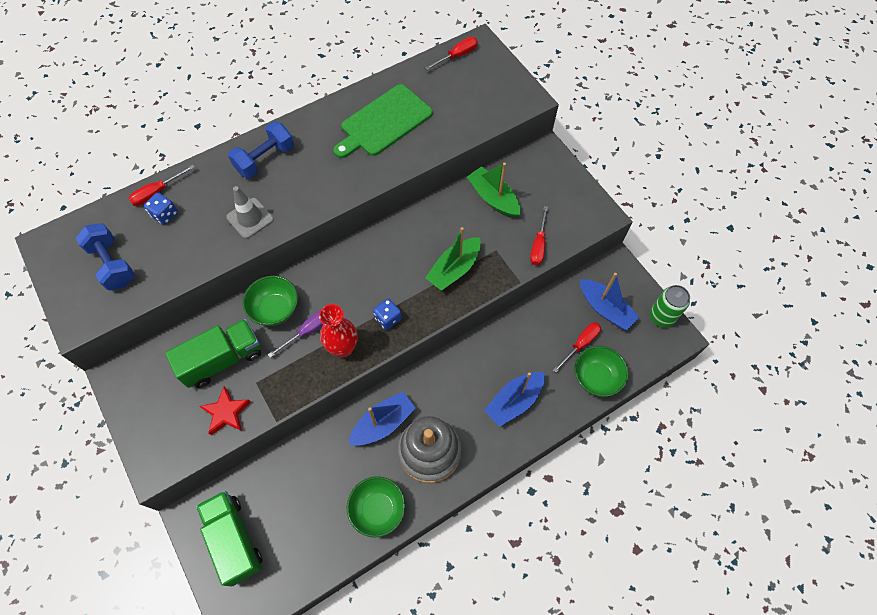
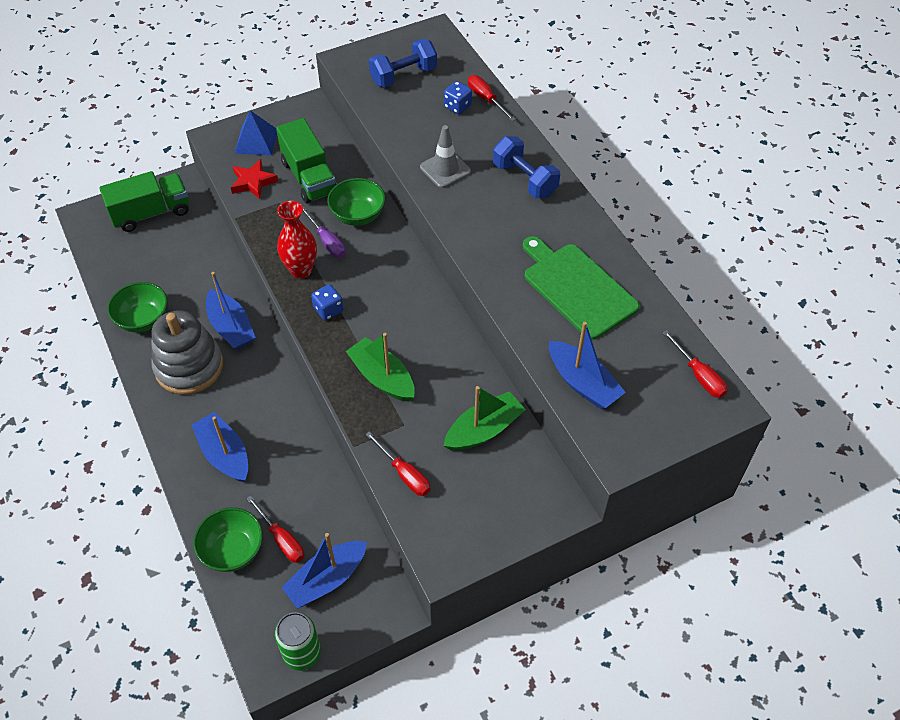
camera: 95 degrees right, 10 degrees down
(164, 421) = (256, 141): none -> blue pyramid
(472, 118) = (582, 383): none -> blue boat
(538, 245) = (404, 474): red screwdriver -> red screwdriver turned 150 degrees counterclockwise

